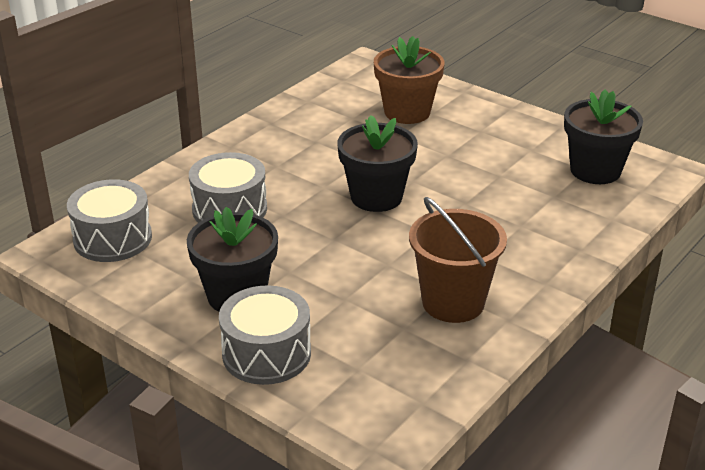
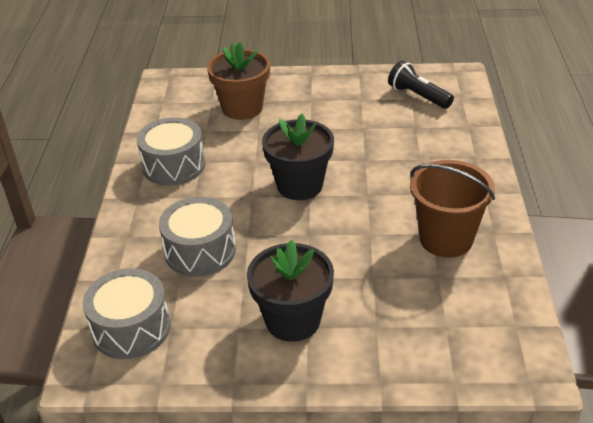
camera: 35 degrees left, 5 degrees up
(266, 353) = (371, 354): grey drum -> grey drum (174, 165)
(595, 170) = (418, 96): black flower pot -> black flashlight

